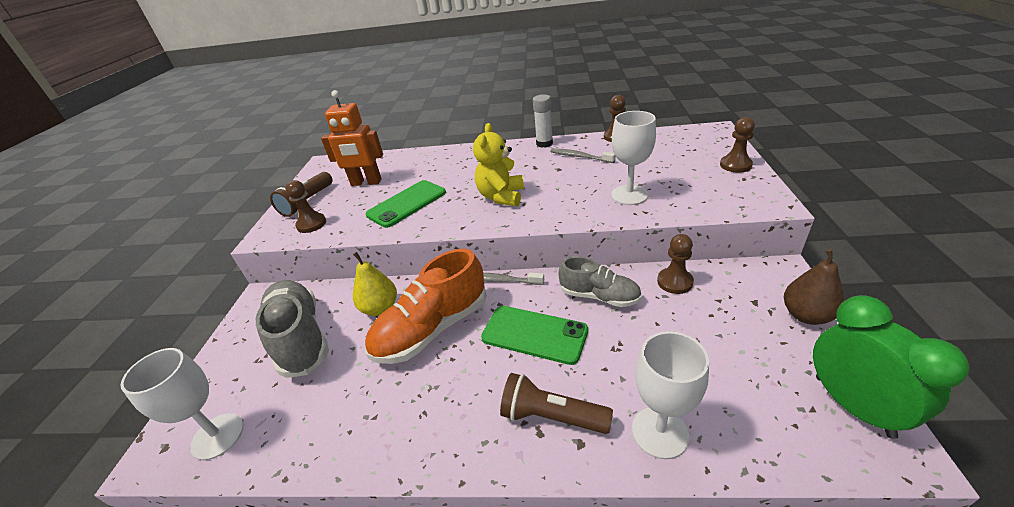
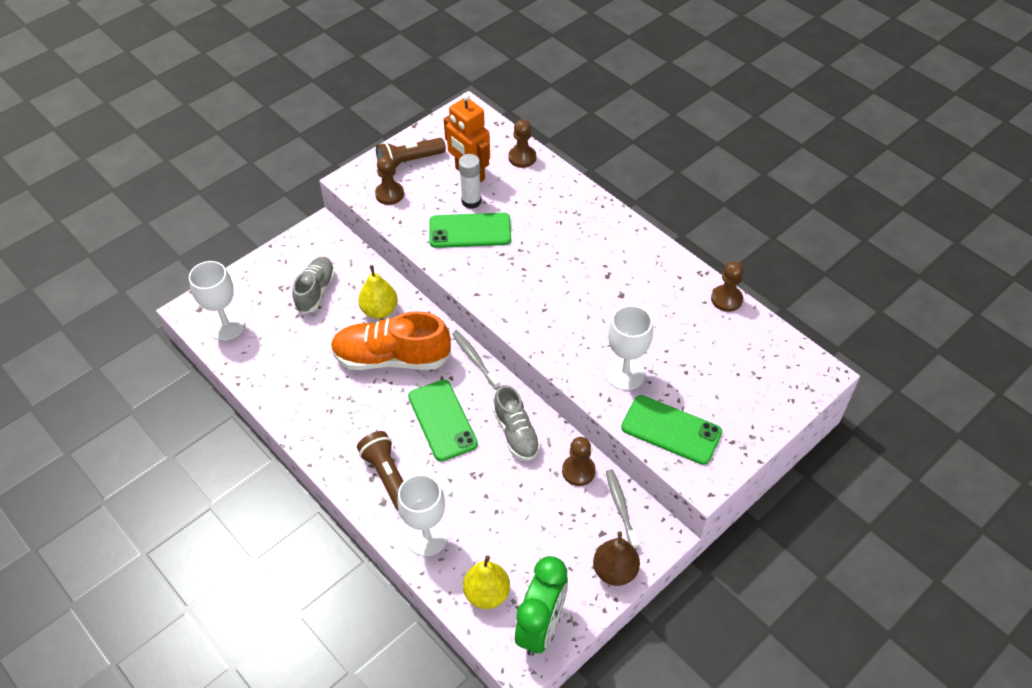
camera: 40 degrees right, 15 degrees up
(300, 337) = (316, 291): grey shoe -> grey shoe, size x0.62
(501, 196) = (539, 287): yellow teddy bear -> none
(544, 143) = (657, 251): white glue stick -> white glue stick (471, 201)
(580, 157) = (658, 296): grey toothbrush -> grey toothbrush (621, 508)
(706, 197) = (671, 430): none -> green phone
(735, 165) = (753, 424): brown pawn -> brown pawn (522, 157)
(777, 425) = (487, 593): none -> yellow pear

